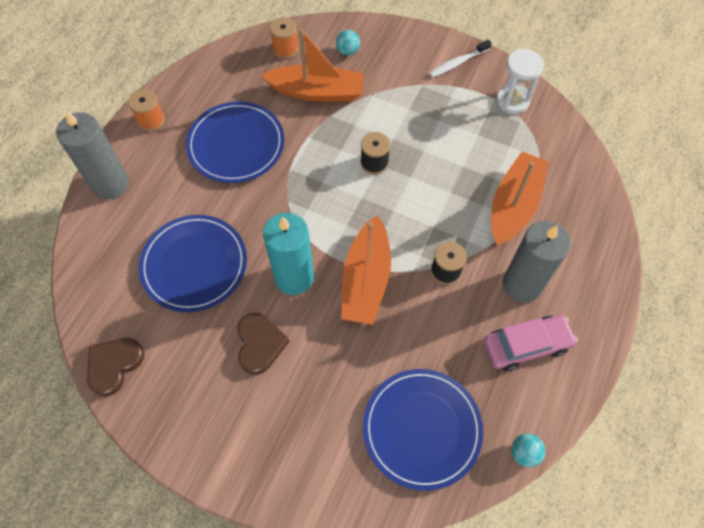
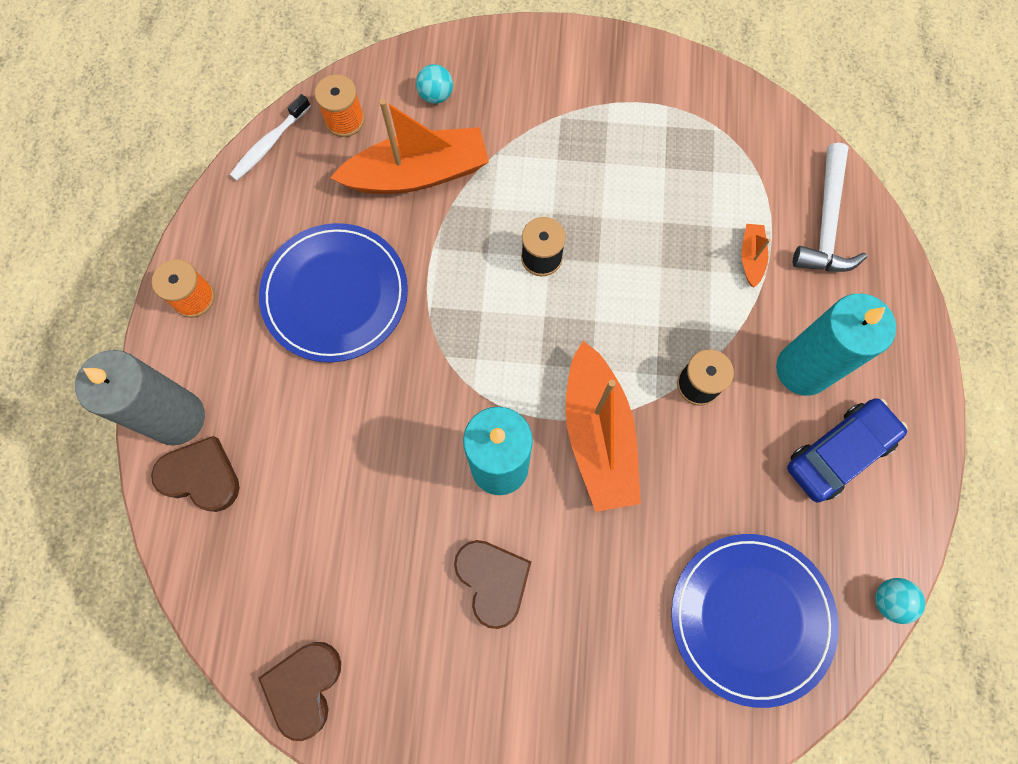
camera: 20 degrees left, 10 degrees up
(109, 221) = (201, 476): none -> brown heart
(194, 264) = (353, 498): blue plate -> none
(457, 63) = (597, 66): white toothbrush -> white toothbrush (269, 144)
(512, 101) = (692, 101): white hourglass -> none
(514, 205) = (751, 257): orange boat -> orange boat, size x0.43
(522, 285) = (803, 369): grey candle -> turquoise candle
(526, 345) = (839, 452): pink car -> blue car
(575, 199) = (826, 222): none -> white hammer

